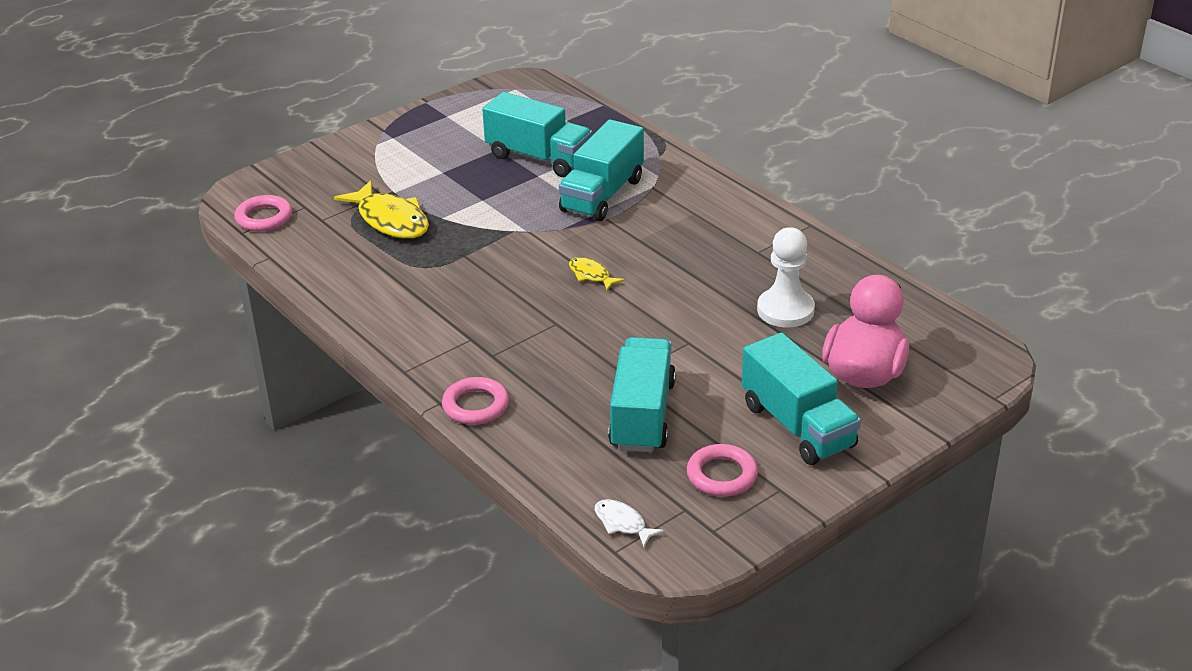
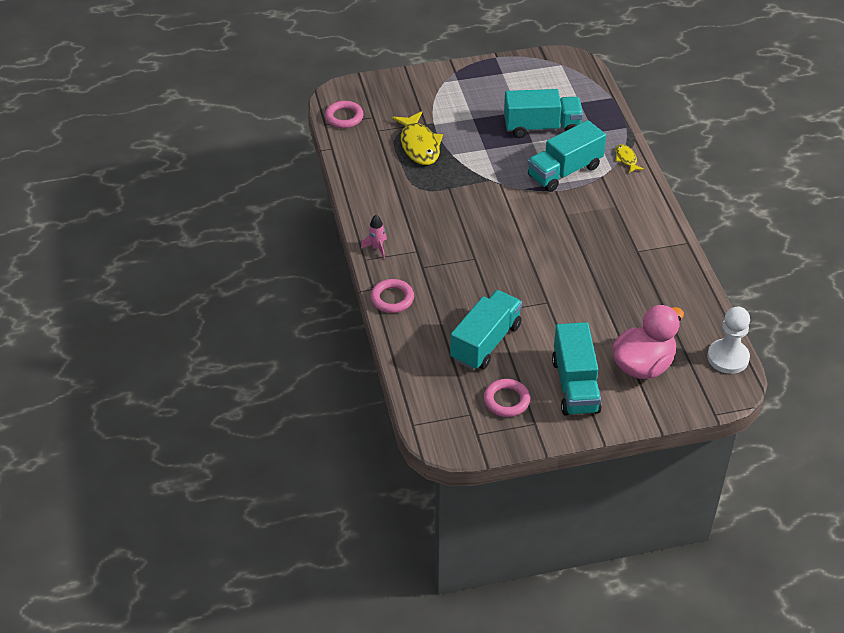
camera: 25 degrees right, 10 degrees up
(413, 353) = (377, 248): none -> pink rocket
(539, 158) = (542, 127): turquoise truck -> turquoise truck turned 60 degrees counterclockwise
(591, 275) = (518, 231): yellow fish -> yellow fish (626, 159)
(622, 523) = (428, 409): white fish -> none
(785, 310) = (625, 301): white pawn -> white pawn (728, 357)

